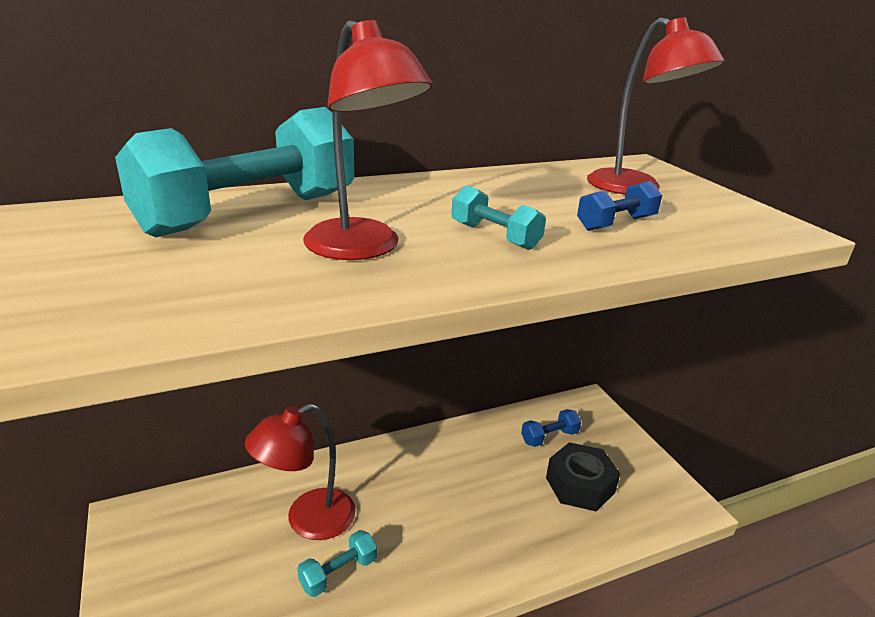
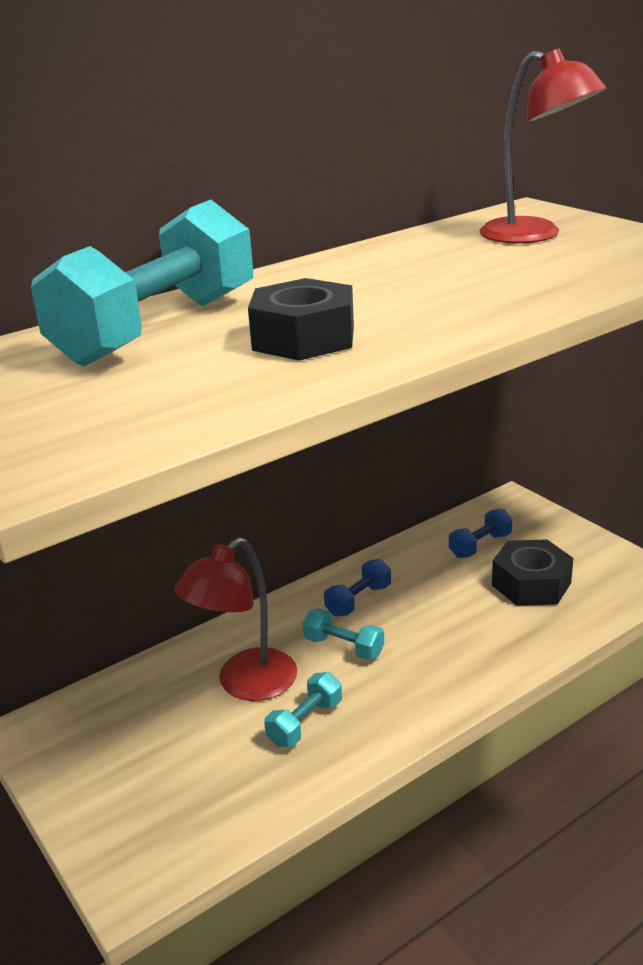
camera: 10 degrees left, 0 degrees up
(362, 248) = (303, 338): red lamp -> black nut
(495, 236) = (424, 304): turquoise dumbbell -> turquoise dumbbell (343, 647)
(616, 223) = (534, 272): blue dumbbell -> blue dumbbell (358, 600)

